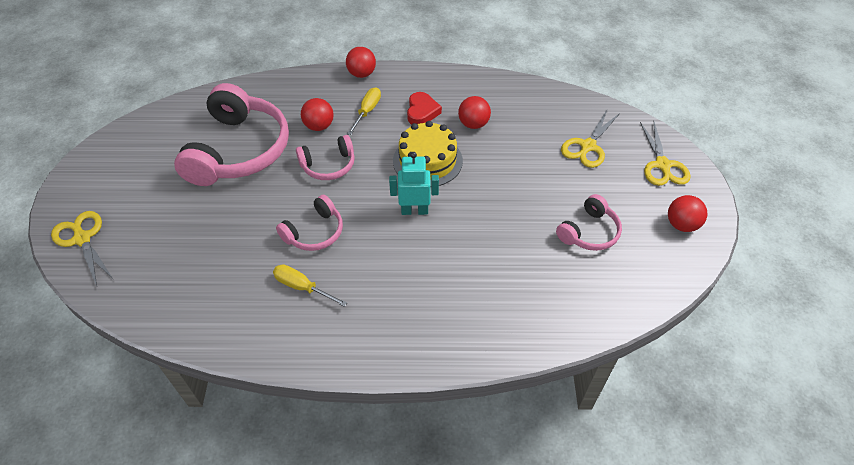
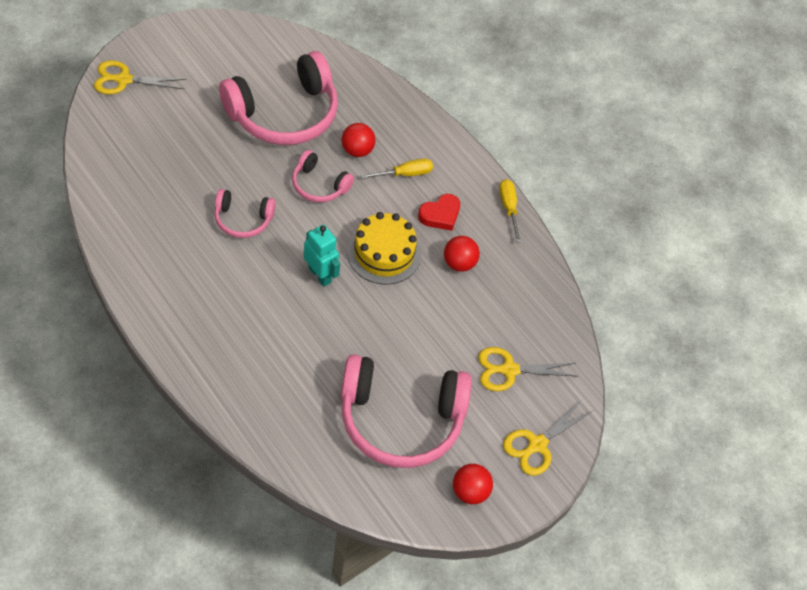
camera: 45 degrees right, 5 degrees up
(82, 239) = (124, 80): yellow scissors -> yellow scissors turned 105 degrees counterclockwise
(302, 287) = (186, 244): yellow screwdriver -> yellow screwdriver (508, 208)
(361, 74) = (448, 141): red ball -> none
(589, 232) = (400, 419): pink headphones -> pink headphones, size x1.99

